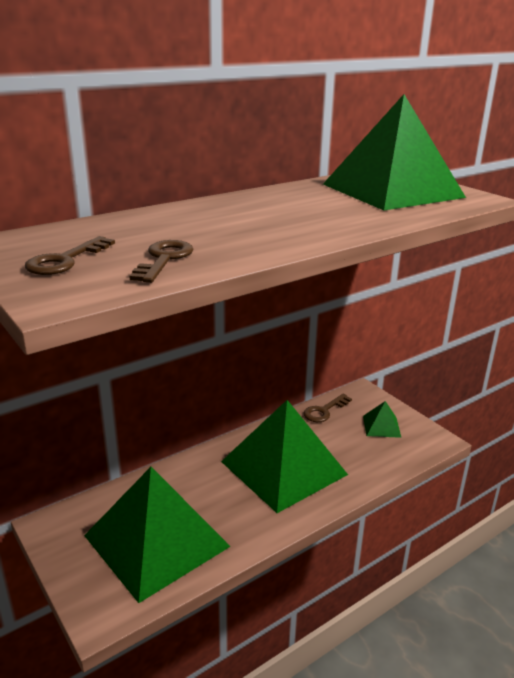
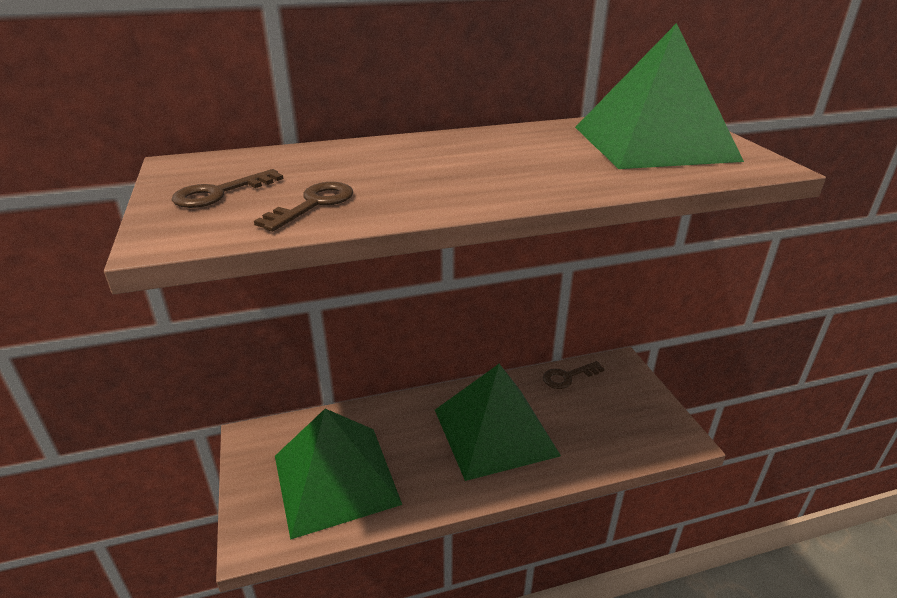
camera: 20 degrees right, 5 degrees up
(381, 426) = (625, 408): green pyramid -> none

